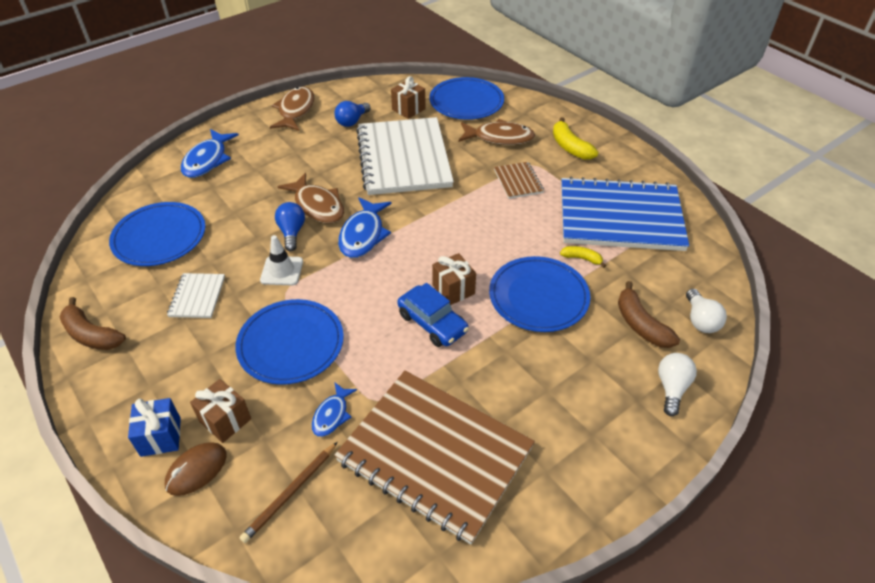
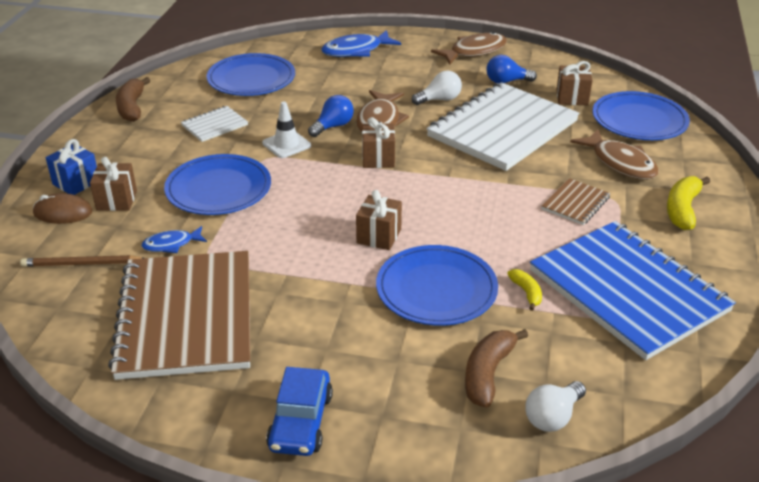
camera: 50 degrees right, 10 degrees down
(363, 235) = (378, 159): blue fish -> brown gift
(432, 323) = (325, 244): blue car -> blue car (300, 422)
(671, 388) = (426, 434): white light bulb -> white light bulb (439, 99)

